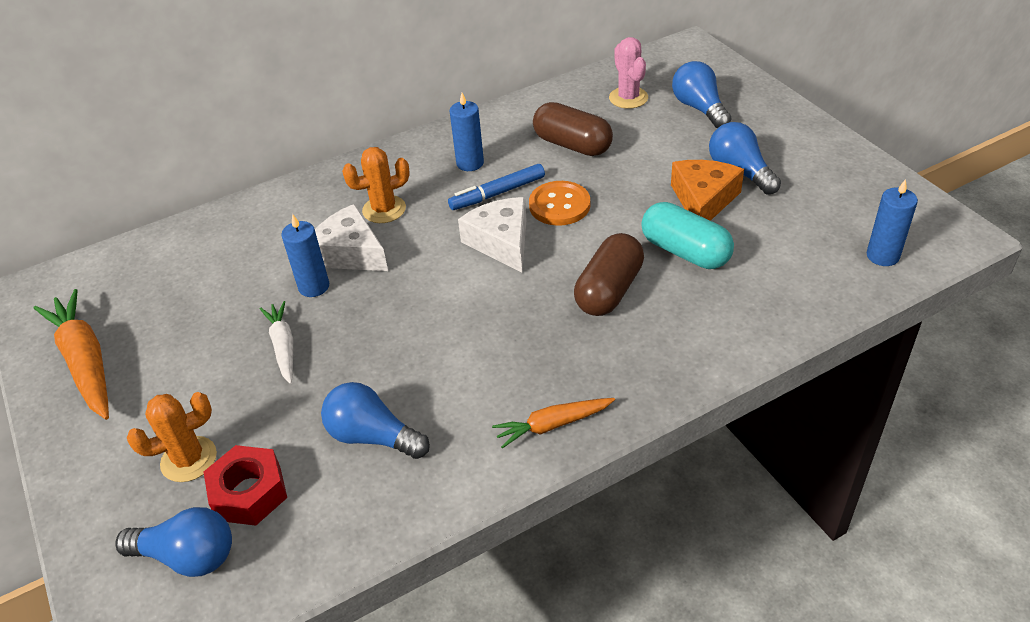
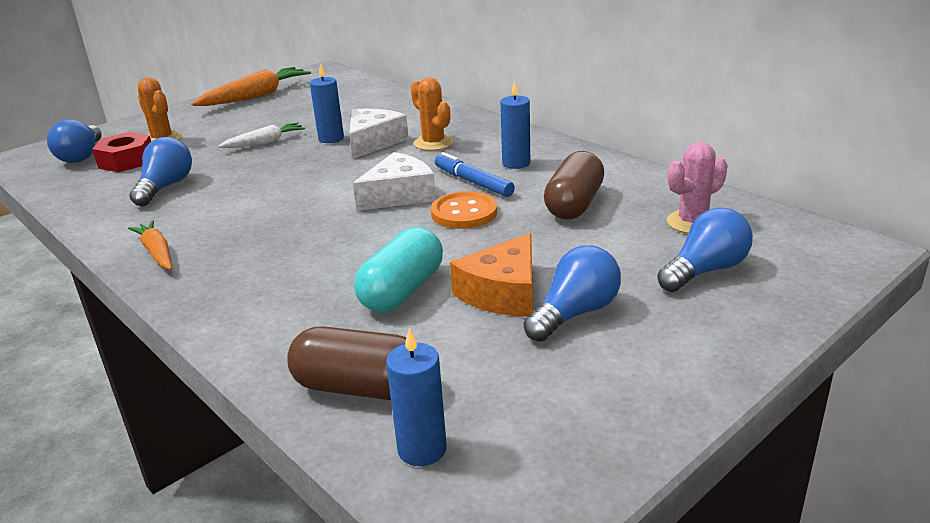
camera: 75 degrees right, 15 degrees down
(609, 290) = (333, 255): brown capsule -> brown capsule (359, 388)
(703, 200) = (503, 293): orange cheese -> orange cheese turned 120 degrees clockwise

